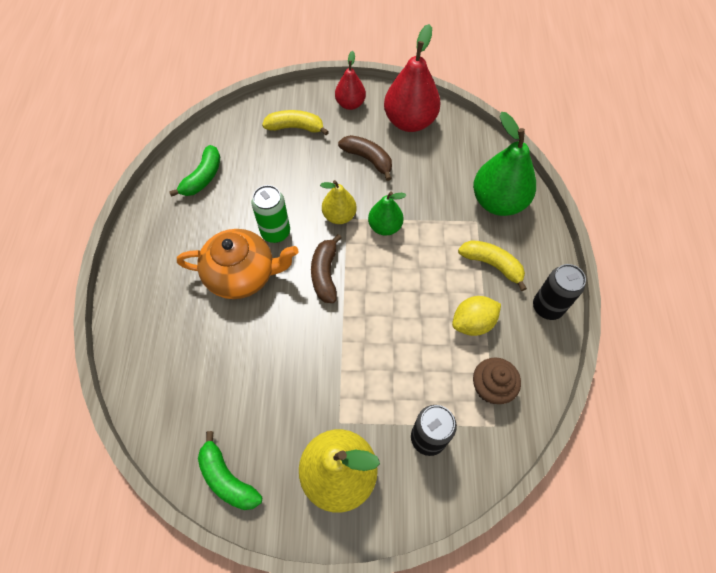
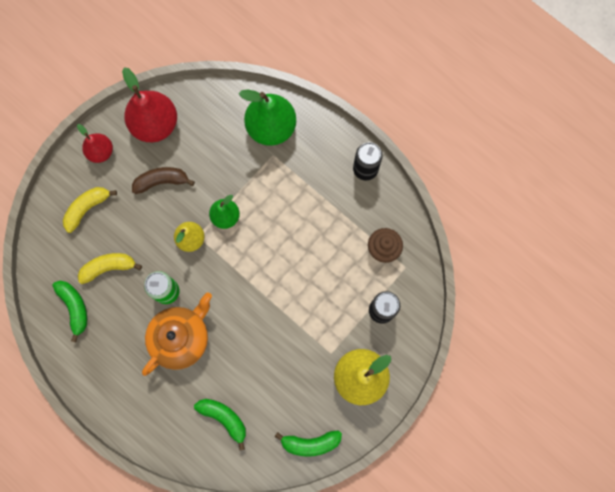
camera: 50 degrees left, 15 degrees up
(192, 370) = (224, 418): none -> green banana
(325, 274) = (227, 284): brown banana -> none
(473, 323) = (337, 222): yellow lemon -> none
(492, 265) = (311, 175): yellow banana -> yellow banana (108, 267)

